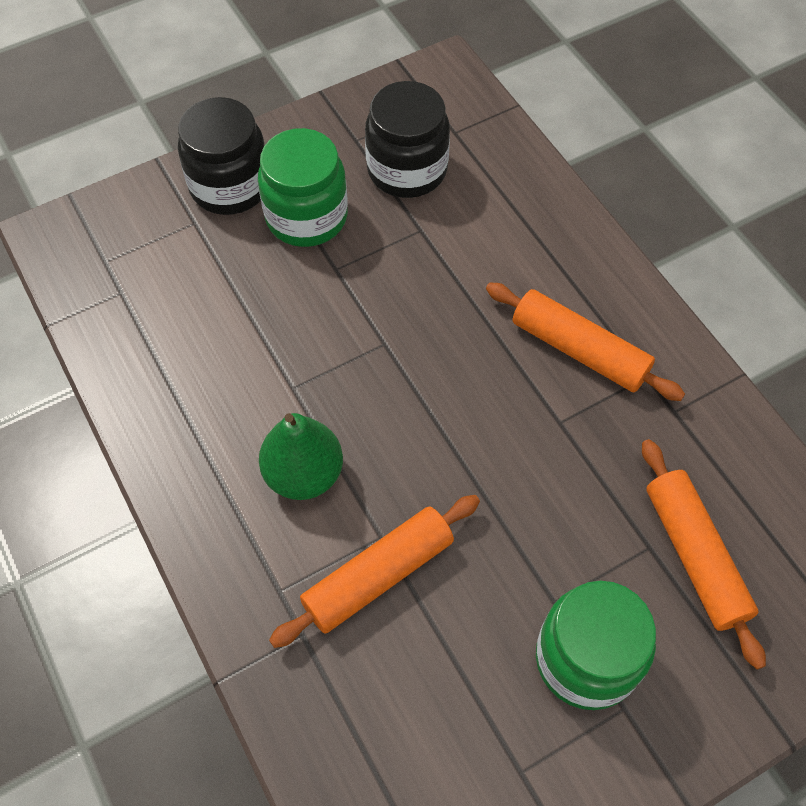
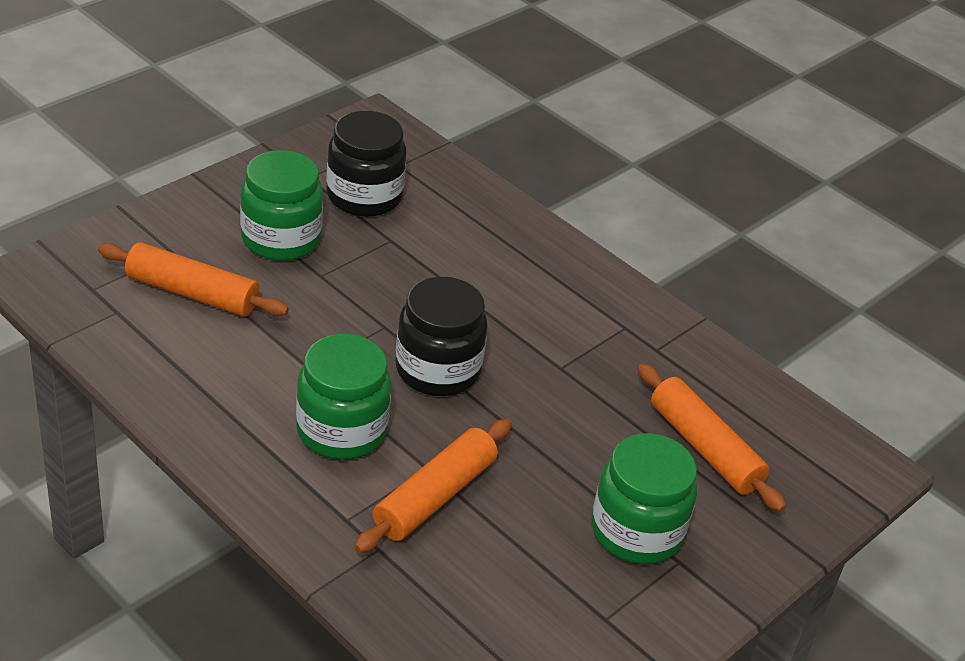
camera: 20 degrees left, 20 degrees down
(230, 186) = (199, 221): black jar -> black jar (437, 370)
(304, 474) = (341, 430): green pear -> green jar
(579, 350) = (561, 314): orange rolling pin -> orange rolling pin (192, 293)

